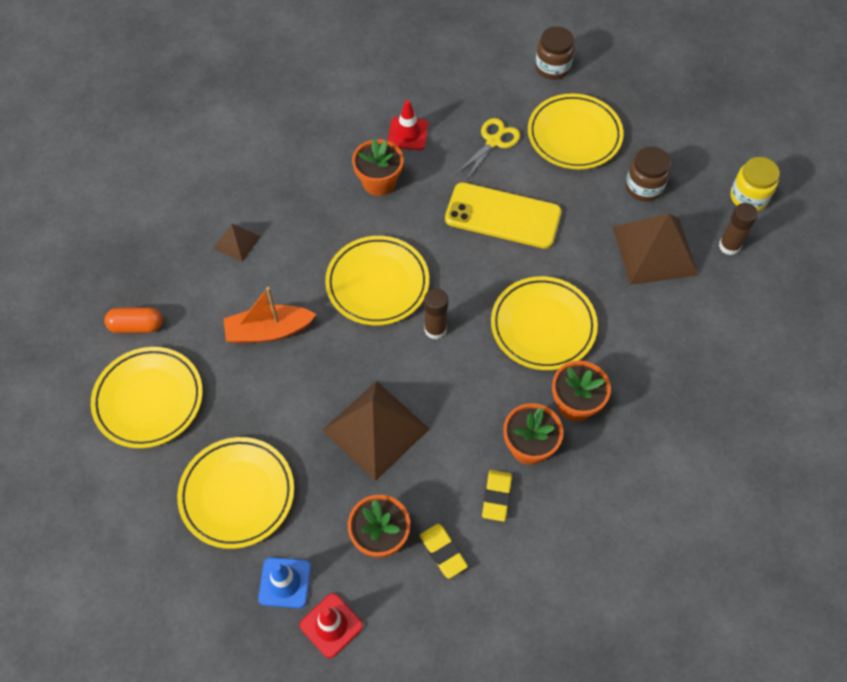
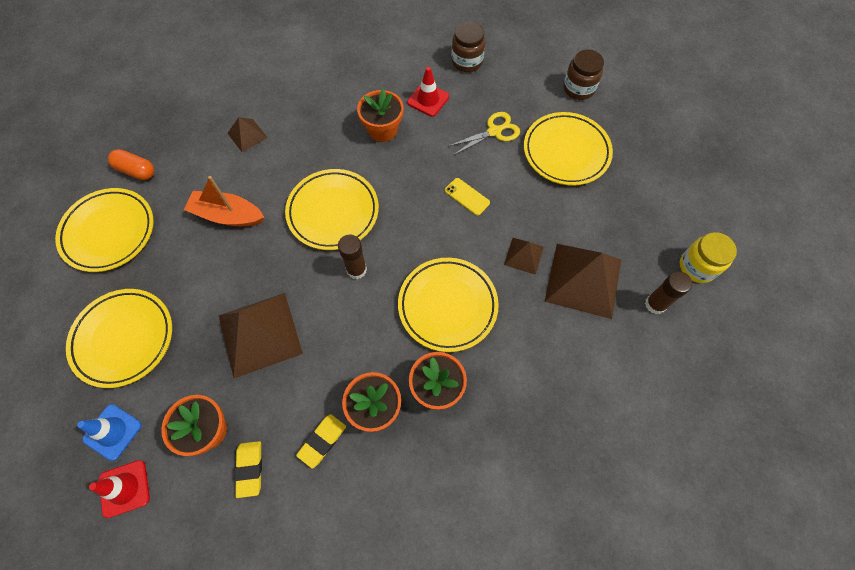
camera: 25 degrees right, 5 degrees up
(503, 216) = (467, 196): yellow phone -> yellow phone, size x0.45
(588, 250) = (524, 255): none -> brown pyramid
(644, 187) = (604, 220): brown jar -> brown jar (467, 61)

